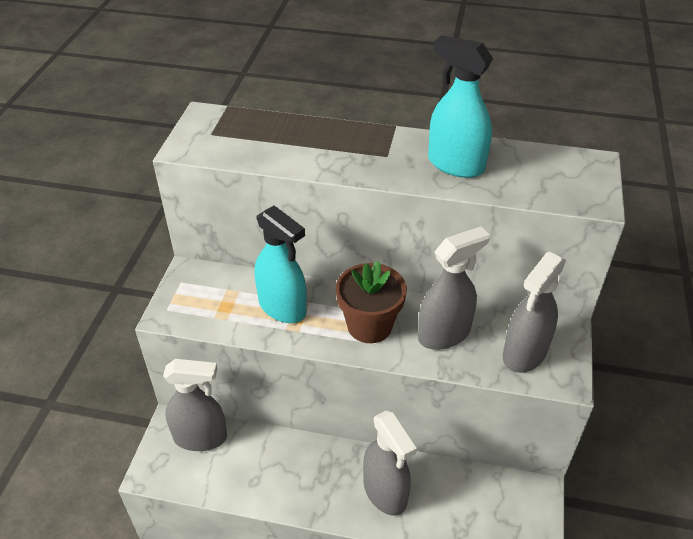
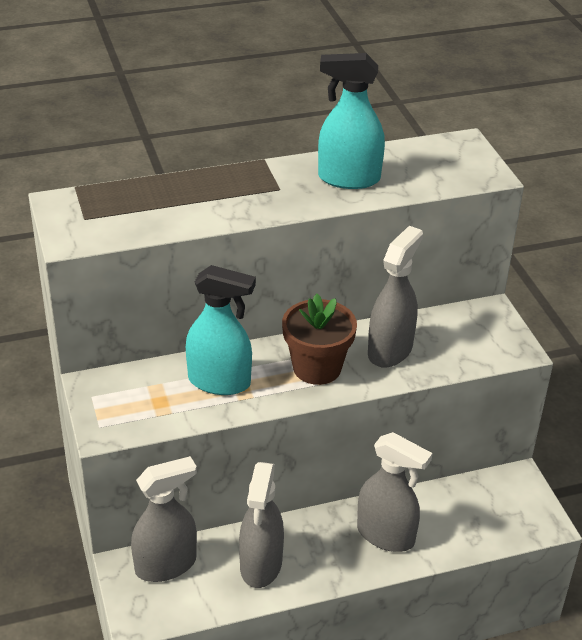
camera: 30 degrees left, 5 degrees down
(524, 353) = (470, 341): grey spray bottle -> grey spray bottle (261, 565)

